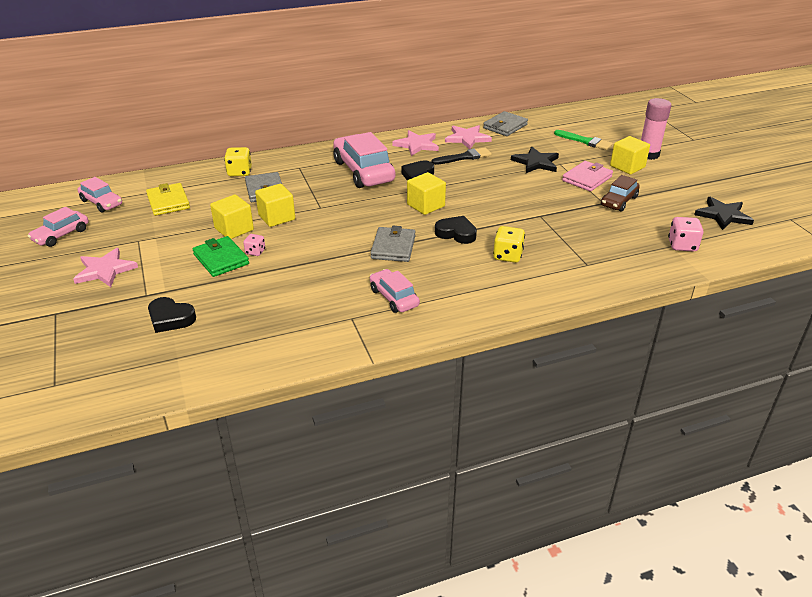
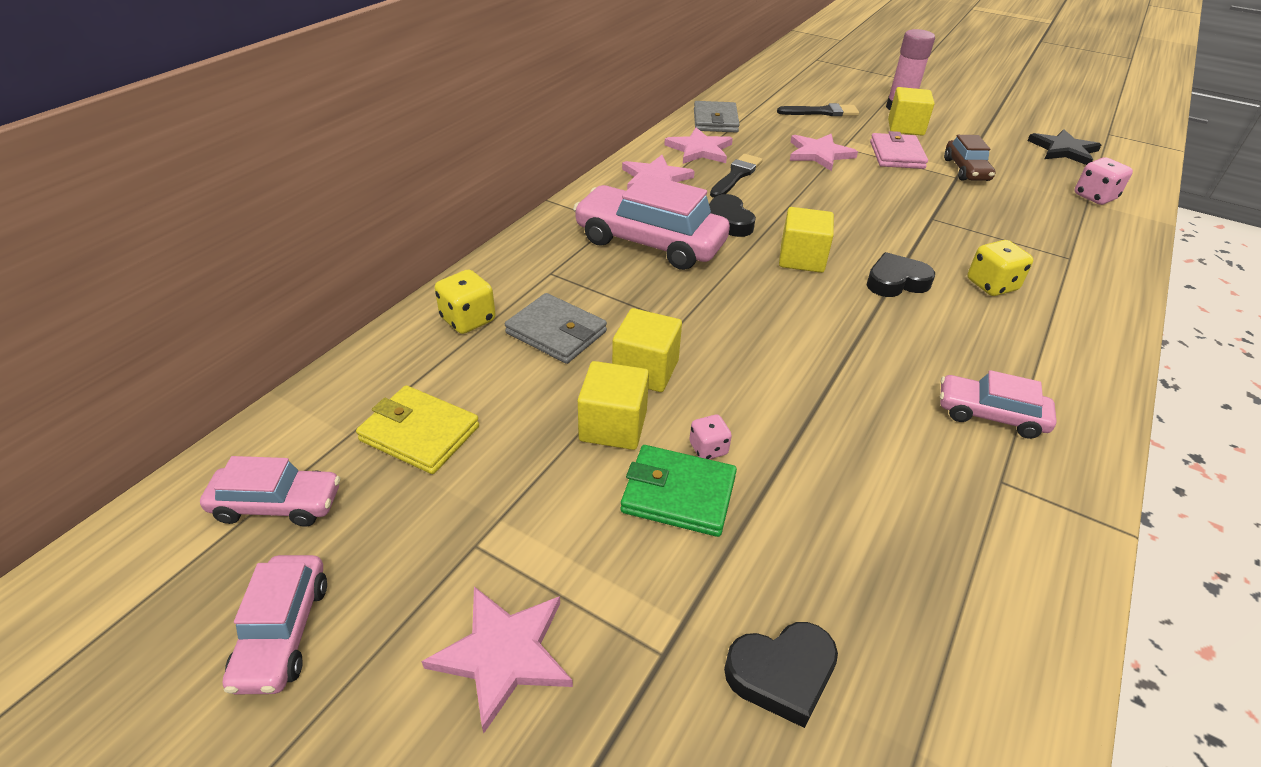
camera: 40 degrees left, 5 degrees up
(393, 247) = (866, 338): grey wallet -> none
(536, 162) = (819, 154): black star -> pink star
(585, 141) = (822, 112): green brush -> black brush

